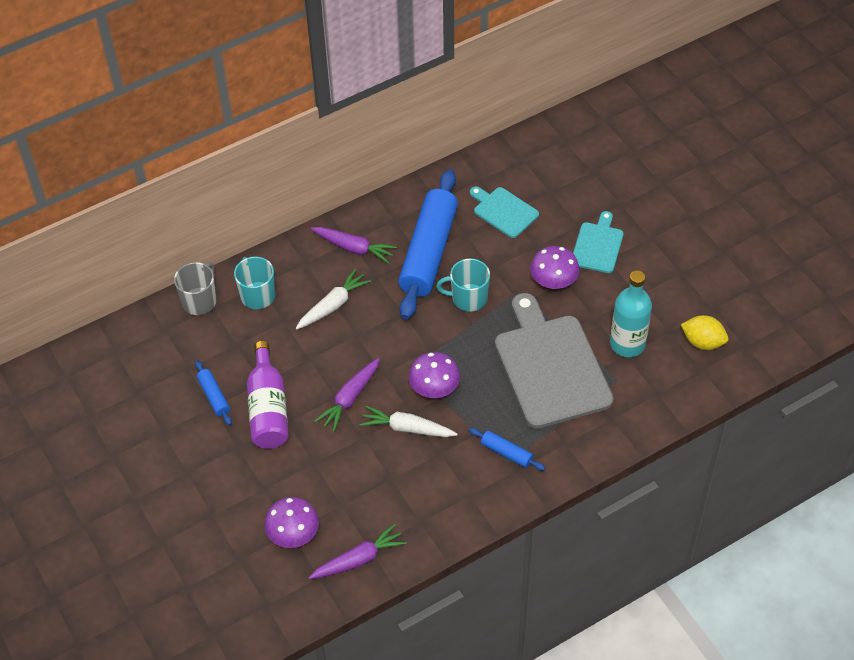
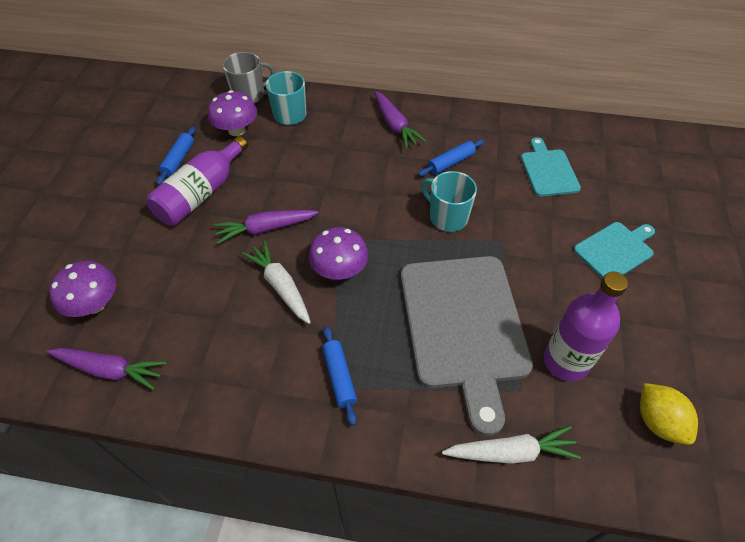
camera: 40 degrees right, 0 degrees up
(333, 305) = (334, 154): white carrot -> white carrot (511, 452)
(429, 252) = (451, 163): blue rolling pin -> blue rolling pin, size x0.42
(550, 366) = (464, 326): grey cutting board -> grey cutting board turned 150 degrees clockwise
(553, 282) = (540, 253): purple mushroom -> purple mushroom (236, 130)
(627, 344) = (565, 361): turquoise bottle -> purple bottle

